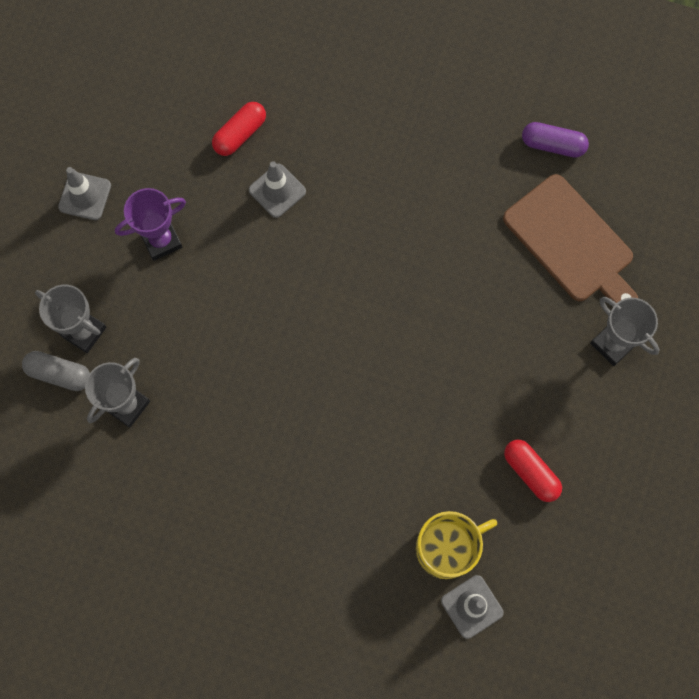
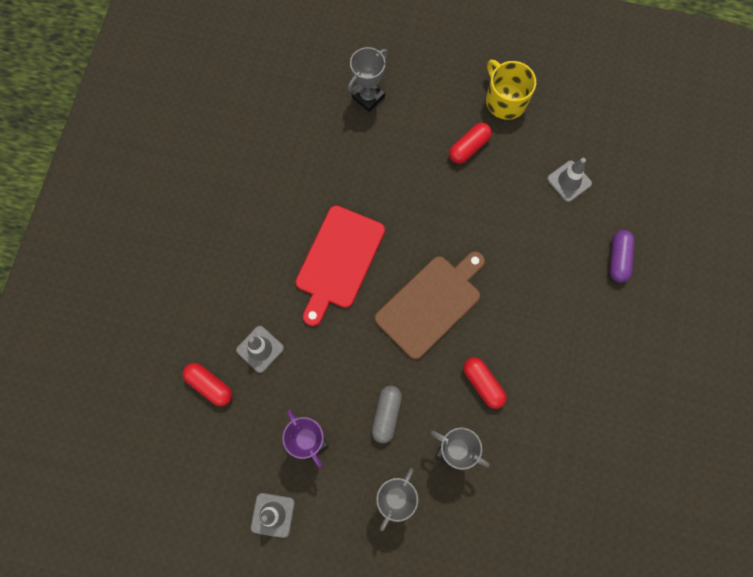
camera: 95 degrees left, 0 degrees up
(59, 374) = (433, 512): grey capsule -> grey capsule (386, 415)
(203, 451) = (483, 384): none -> red capsule
(380, 288) = (338, 261): none -> red cutting board
(447, 547) = (530, 200): yellow mug -> yellow mug (505, 100)
(552, 145) = (212, 142): purple capsule -> purple capsule (618, 259)
(571, 242) = (291, 126): brown cutting board -> brown cutting board (431, 303)

